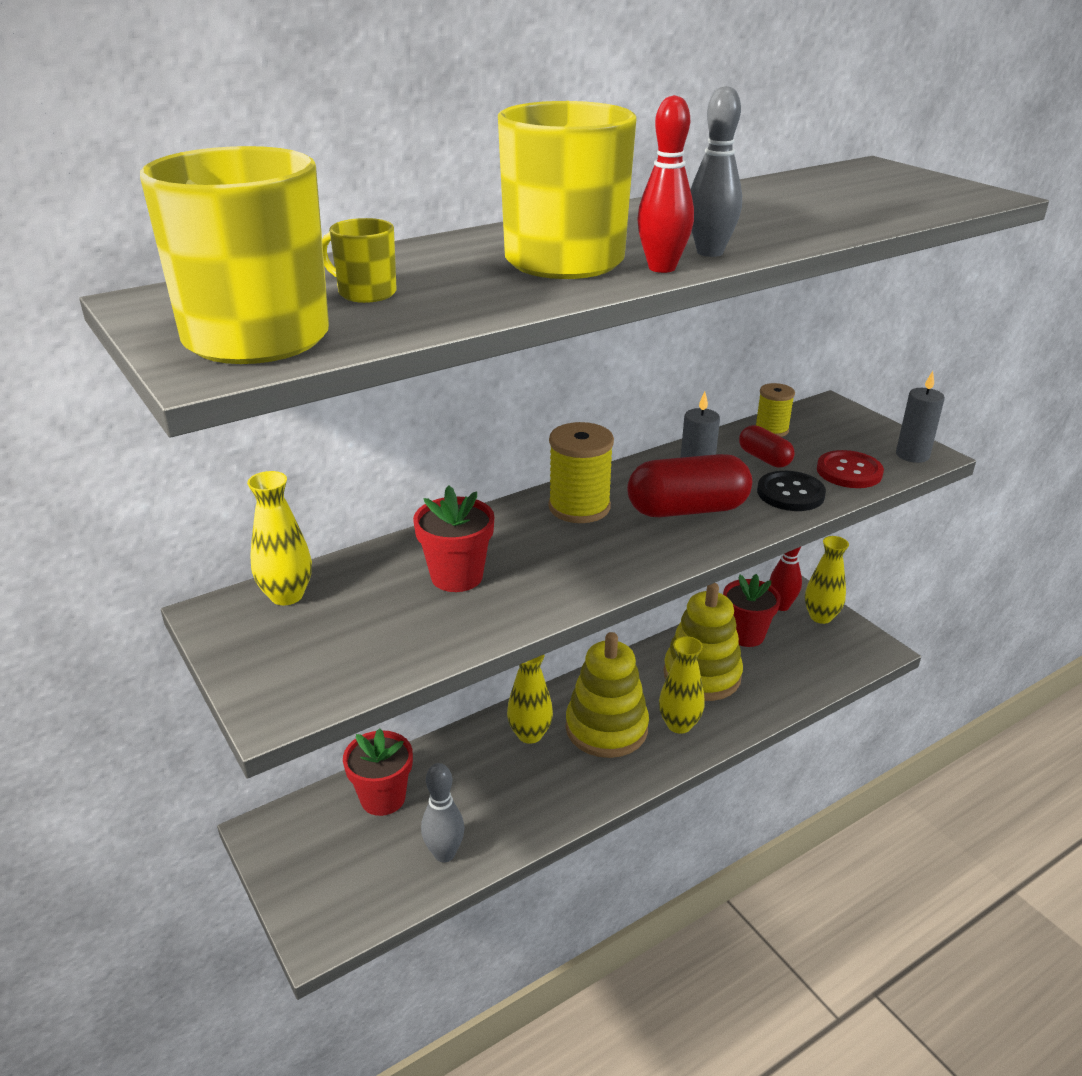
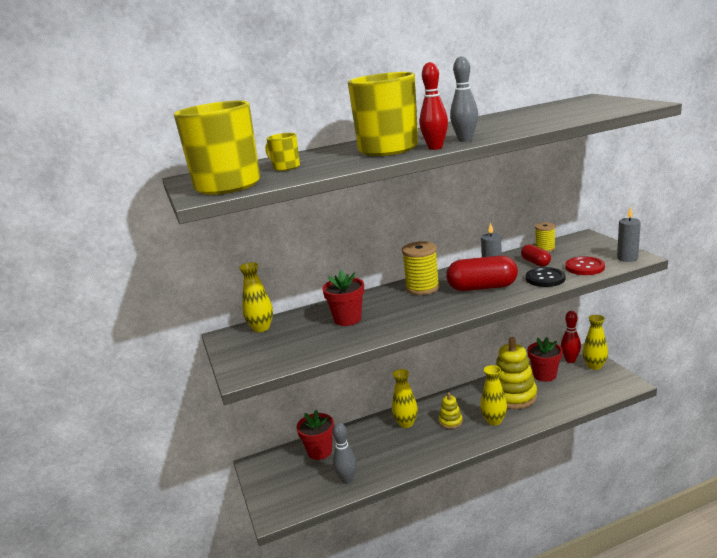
camera: 15 degrees right, 10 degrees down
(606, 728) = (450, 421): yellow stacking toy -> yellow stacking toy, size x0.49

